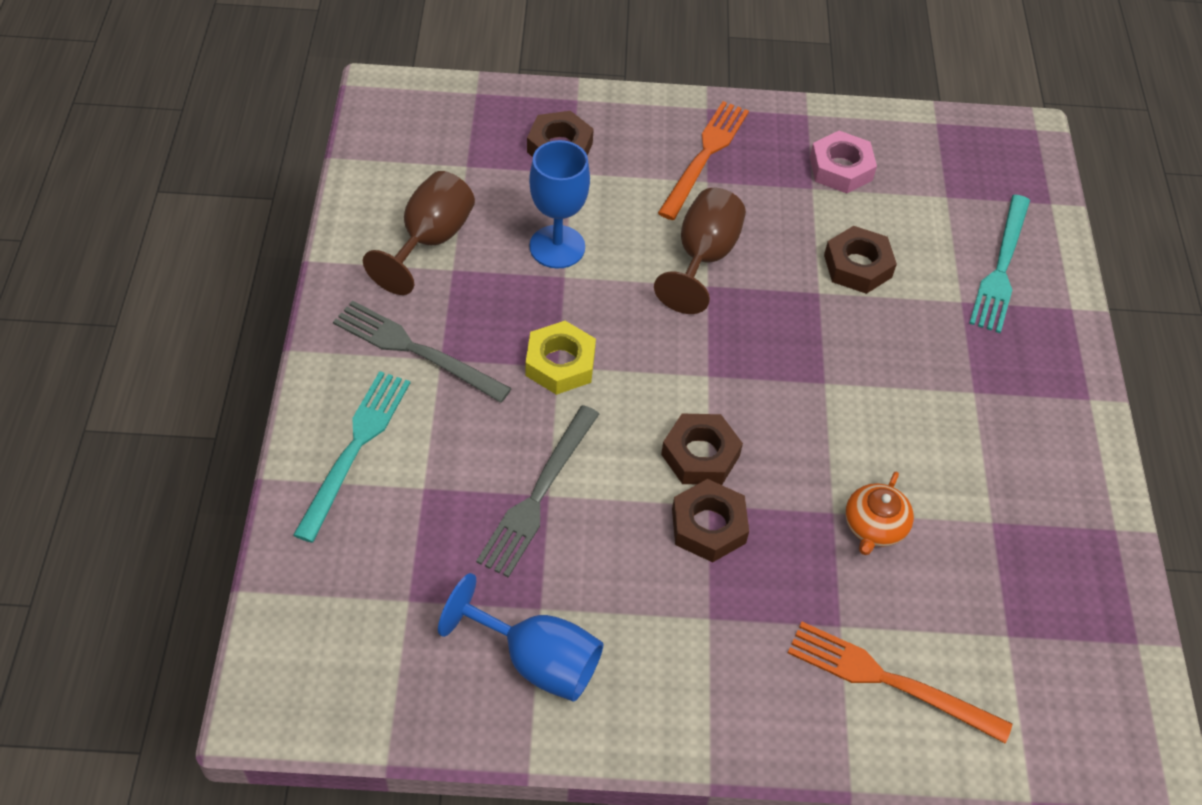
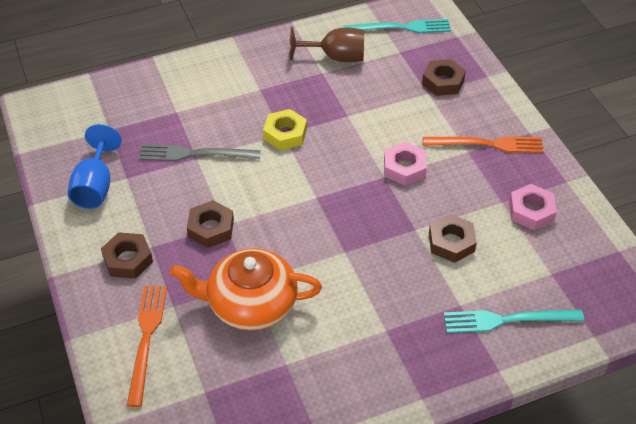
camera: 70 degrees right, 5 degrees down
(355, 448) = (186, 80): turquoise fork -> turquoise fork (401, 28)
(415, 350) = (259, 78): grey fork -> none
(557, 247) = (367, 105): blue goblet -> none
(700, 455) = (257, 210): brown nut -> brown nut (128, 259)
(703, 257) = (404, 168): brown goblet -> pink nut
(874, 526) = (250, 304): orange teapot -> orange teapot, size x2.04

